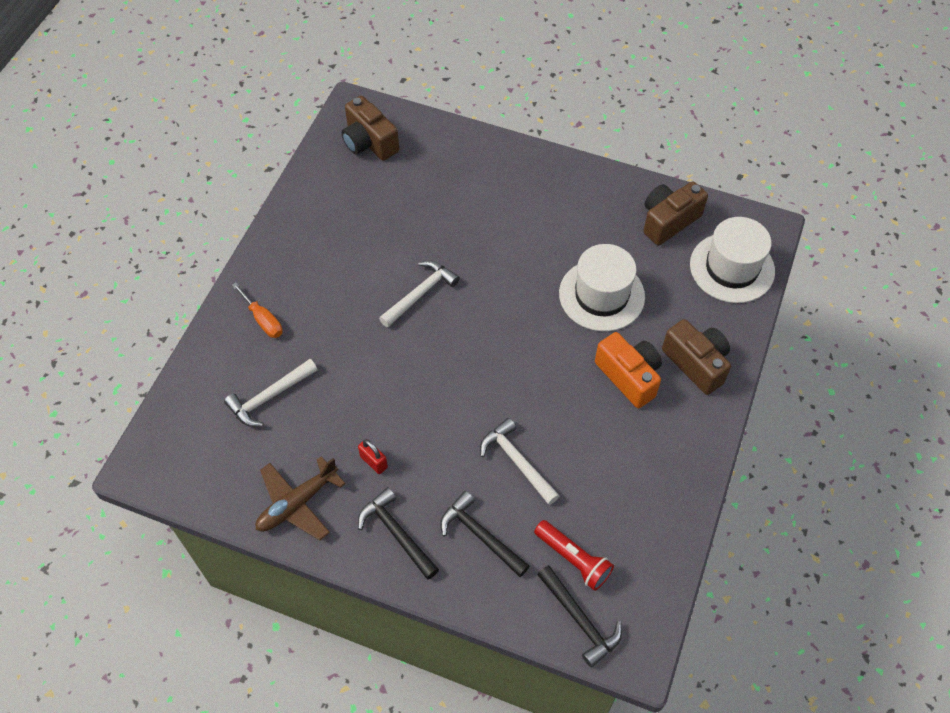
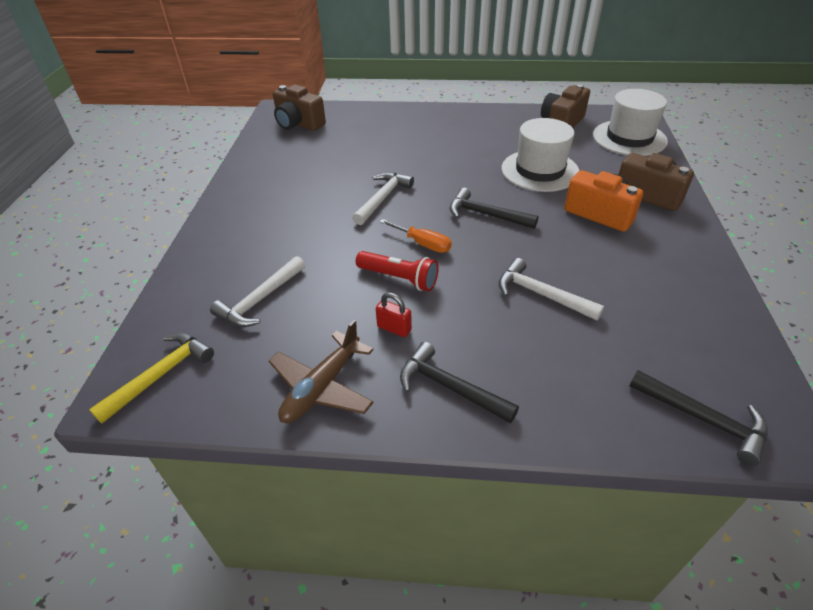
camera: 15 degrees left, 15 degrees down
(175, 455) = (161, 375): none -> yellow hammer
(263, 320) = (236, 244): orange screwdriver -> orange screwdriver (423, 244)
(480, 535) = (543, 366): black hammer -> black hammer (486, 215)
(573, 559) = (653, 362): red flashlight -> red flashlight (399, 278)

